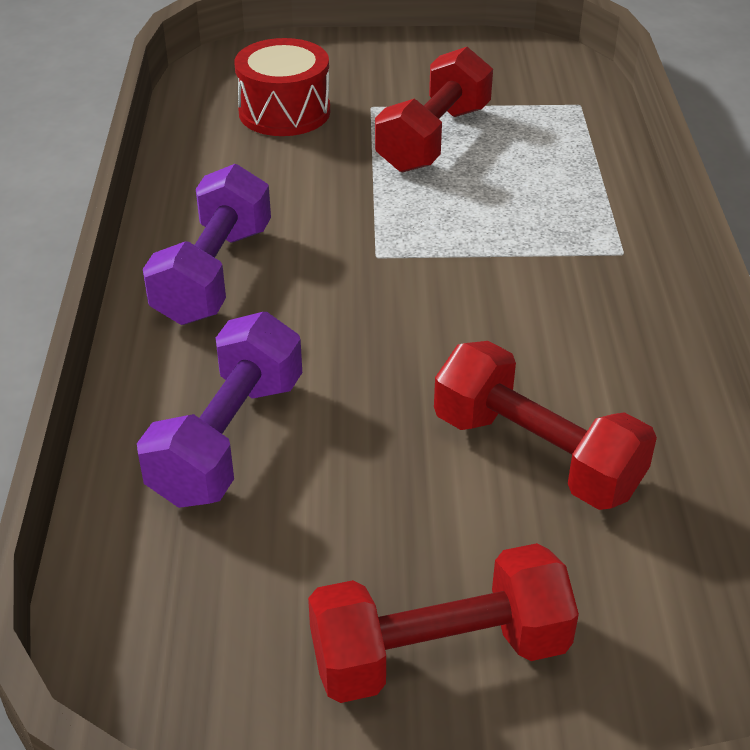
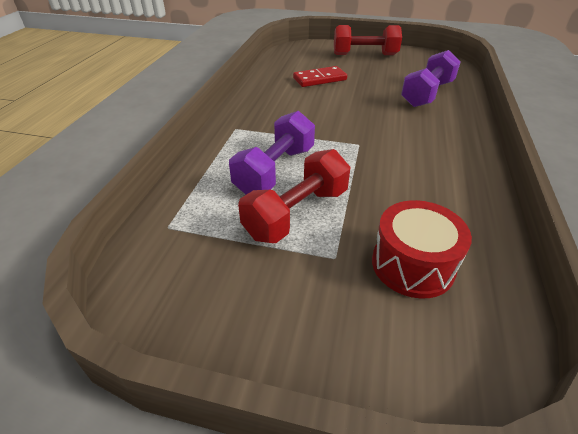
camera: 165 degrees left, 0 degrees up
(214, 274) = (446, 147): purple dumbbell -> purple dumbbell (275, 170)
(536, 454) = (319, 79): red dumbbell -> red domino

